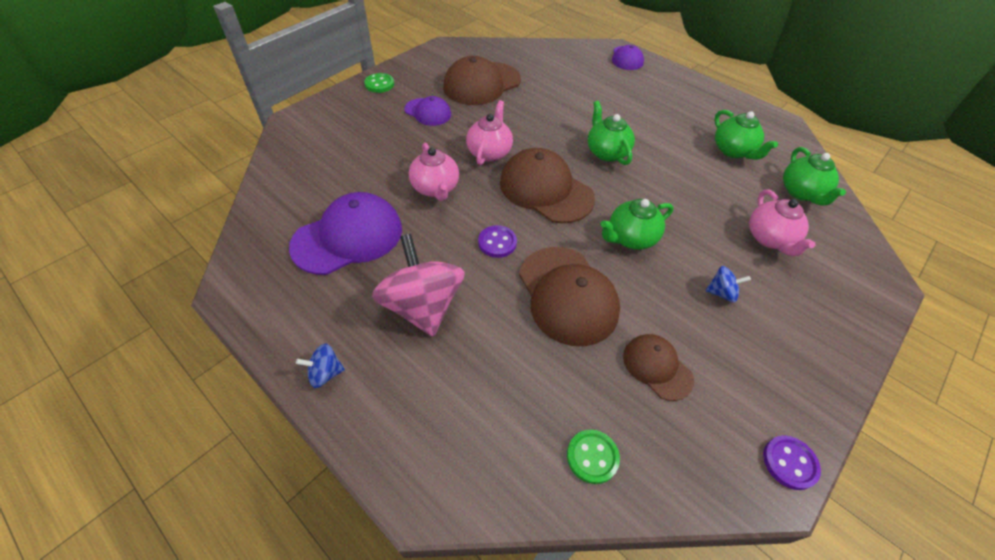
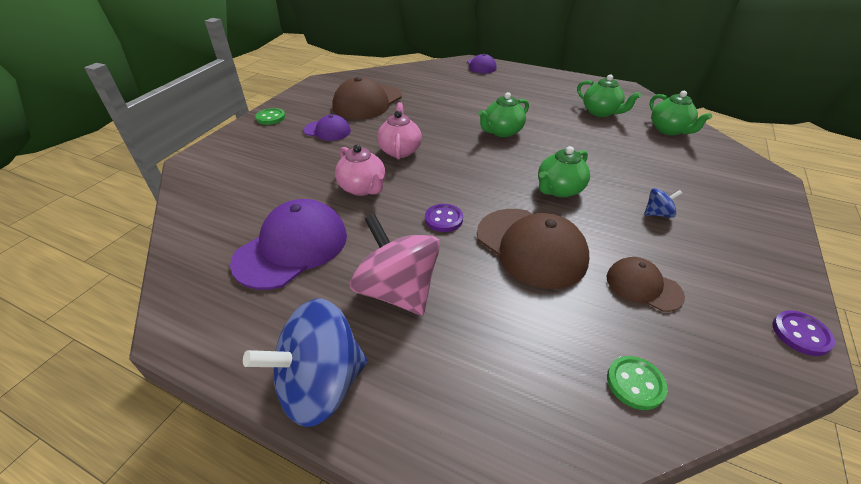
camera: 15 degrees left, 10 degrees down
(325, 373) = (320, 385): blue spinning top -> blue spinning top, size x2.27
(545, 190) = (465, 169): brown cap -> none
(606, 152) = (502, 132): green teapot -> green teapot turned 90 degrees counterclockwise
(769, 239) = (668, 166): pink teapot -> none

